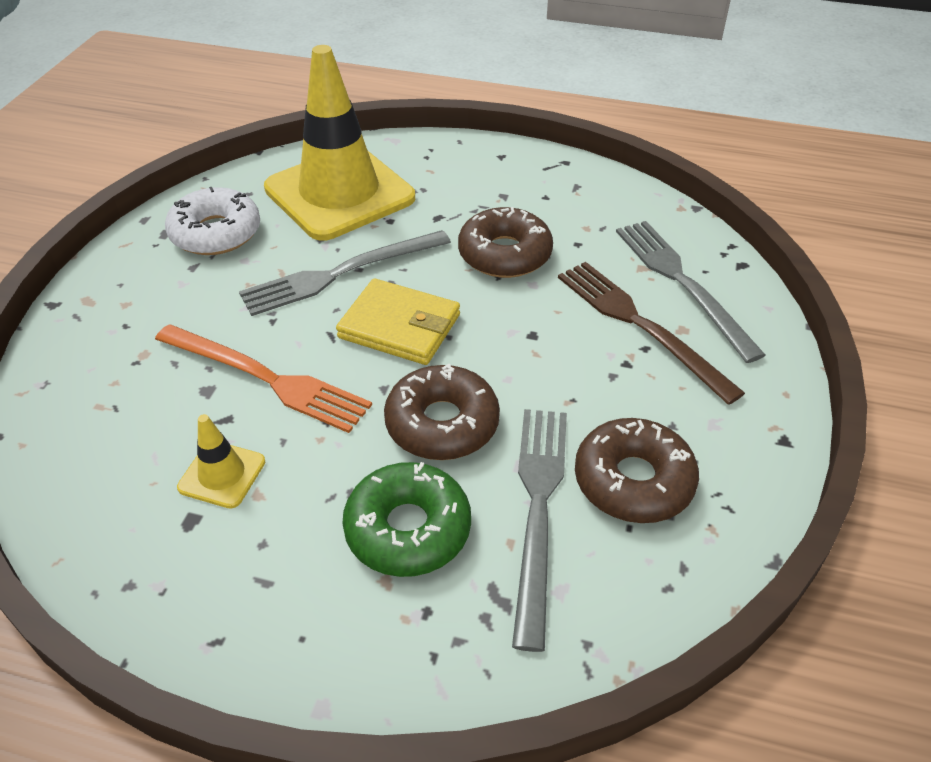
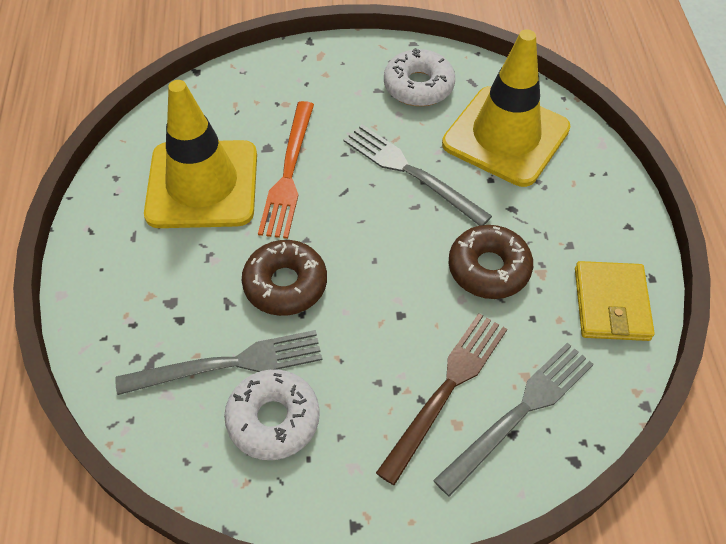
camera: 70 degrees right, 10 degrees up
(222, 474) = (202, 184): yellow traffic cone -> yellow traffic cone, size x2.39
(399, 326) = (371, 227): yellow wallet -> yellow wallet (611, 304)
(408, 529) = (190, 294): green donut -> none
(633, 481) = (273, 419): brown donut -> white donut

